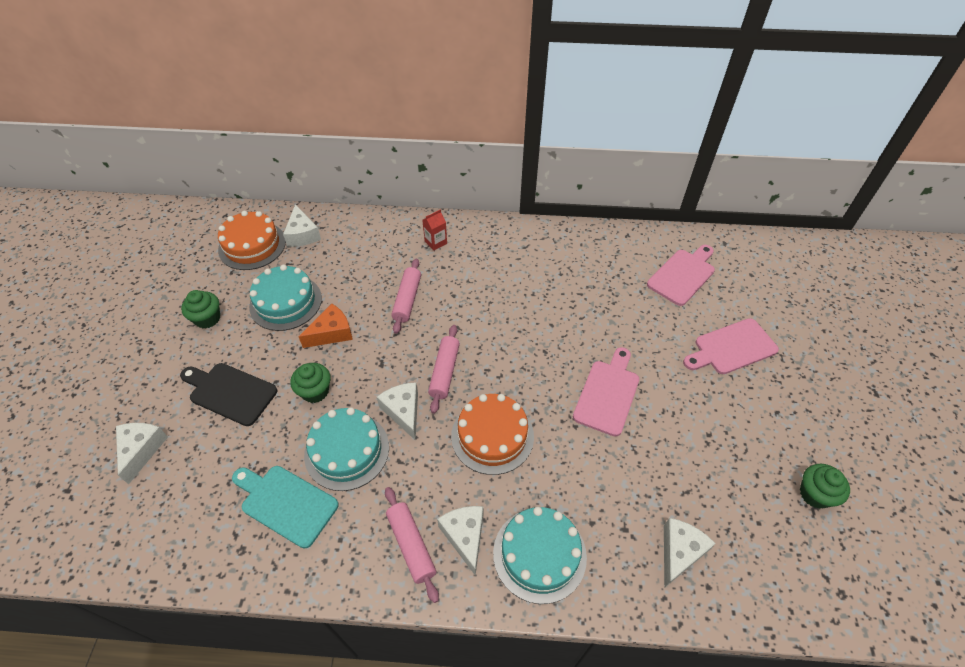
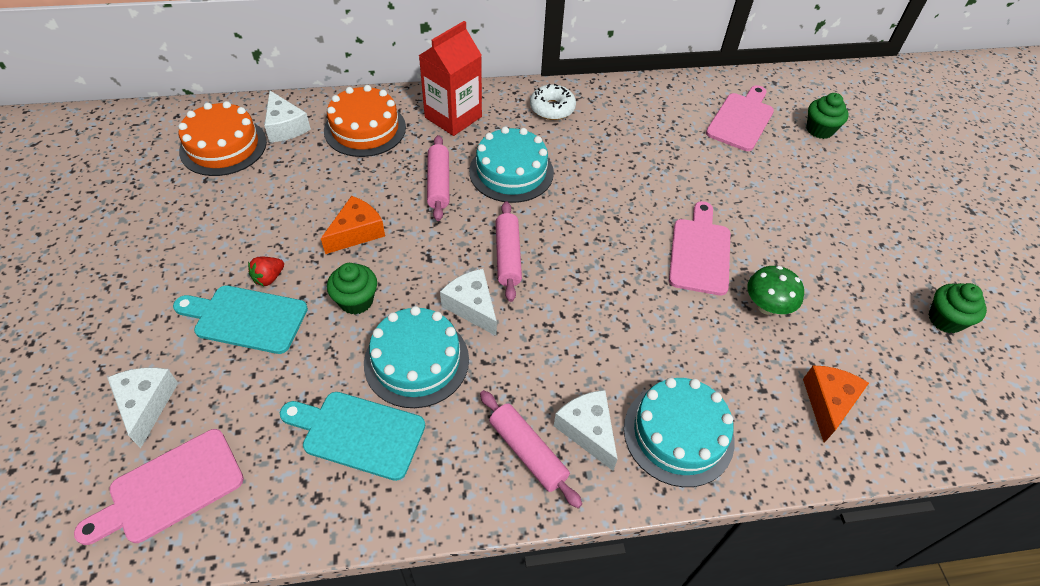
camera: 15 degrees left, 0 degrees up
(207, 318) = (190, 237): green cupcake -> green cupcake (819, 130)
(230, 393) = (246, 319): black cutting board -> turquoise cutting board
(255, 361) = (269, 278): none -> red strawberry
(285, 302) = (287, 205): turquoise cake -> turquoise cake (511, 172)
(435, 242) = (453, 117): red carton -> red carton, size x2.05
(492, 436) = (585, 316): orange cake -> orange cake (365, 129)
(519, 244) = (552, 108): none -> white donut
(652, 453) = (766, 306): none -> green mushroom
(679, 552) = (828, 403): white cheese -> orange cheese
(732, 348) = (815, 187): pink cutting board -> pink cutting board (170, 488)

